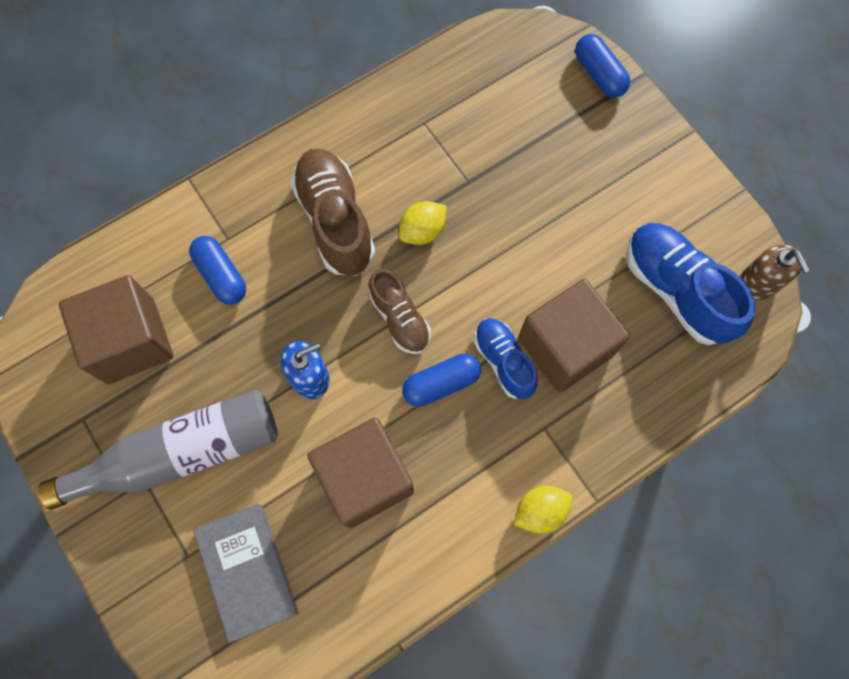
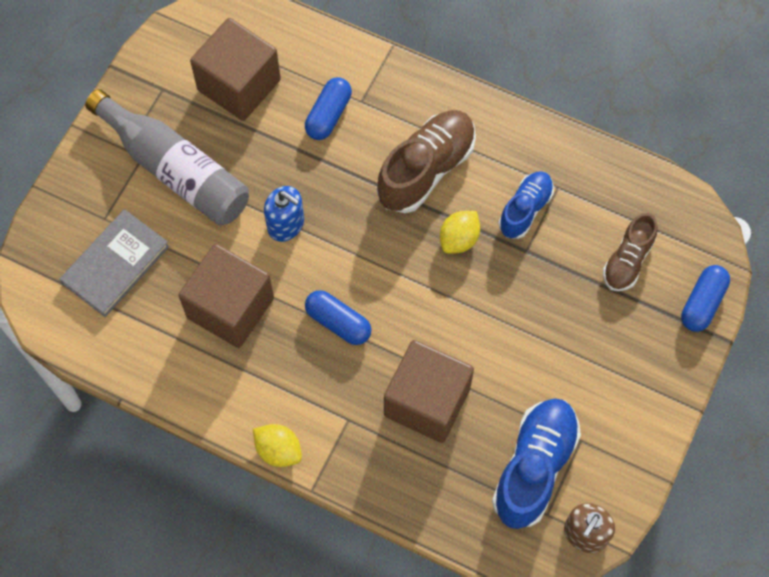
camera: 60 degrees right, 5 degrees down
(400, 318) = (373, 263): brown shoe -> brown shoe (627, 260)
(422, 231) = (459, 239): yellow lemon -> yellow lemon turned 75 degrees counterclockwise
(503, 361) = (385, 360): blue shoe -> blue shoe (525, 210)

